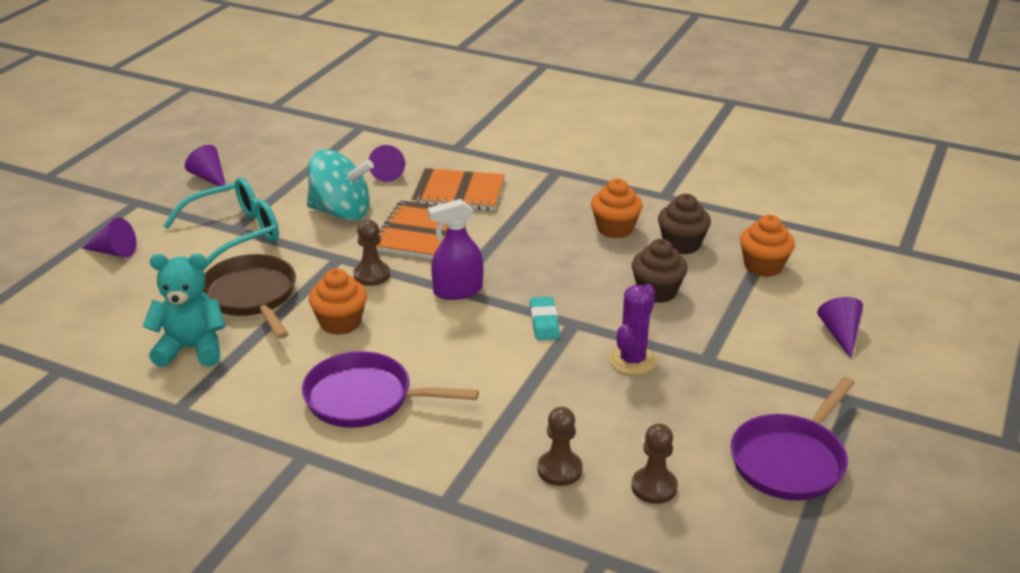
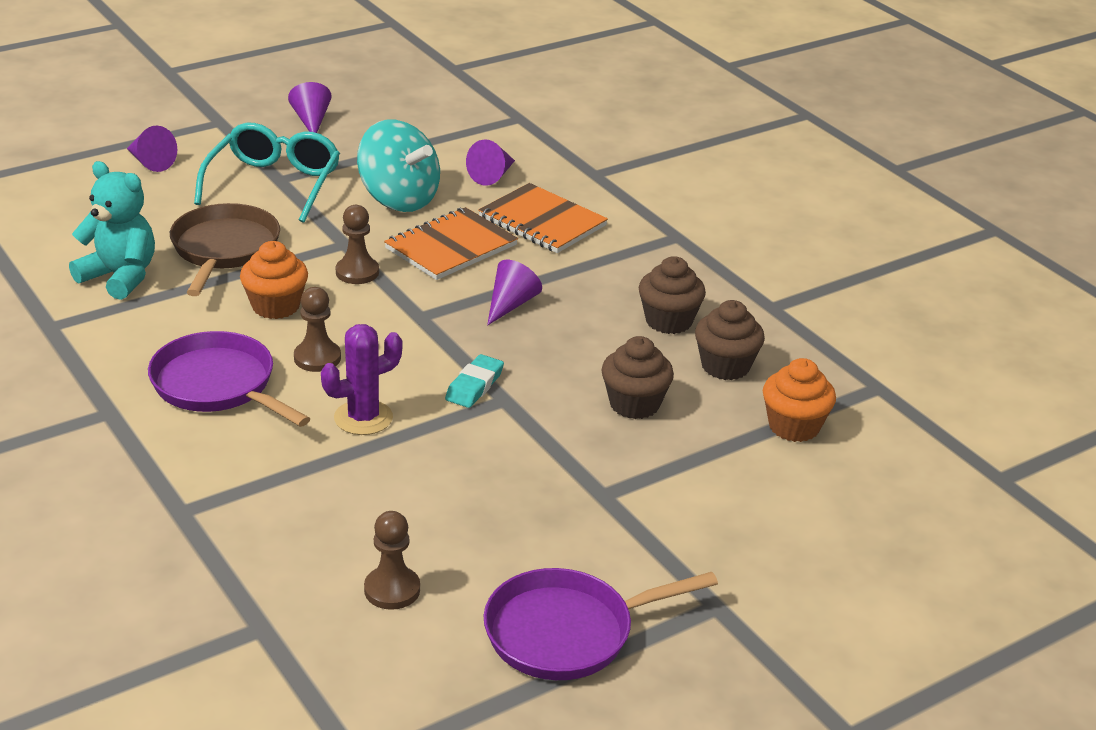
camera: 30 degrees right, 0 degrees up
(234, 234) = (273, 184): turquoise glasses -> turquoise glasses turned 75 degrees counterclockwise
(457, 291) = (423, 320): purple spray bottle -> none
(559, 470) = (320, 531): brown pawn -> brown pawn (317, 358)
(615, 229) = (668, 321): orange cupcake -> brown cupcake
(632, 360) = (520, 461): purple cactus -> purple cactus (363, 418)
(840, 334) = (793, 534): purple cone -> purple cone (510, 304)

